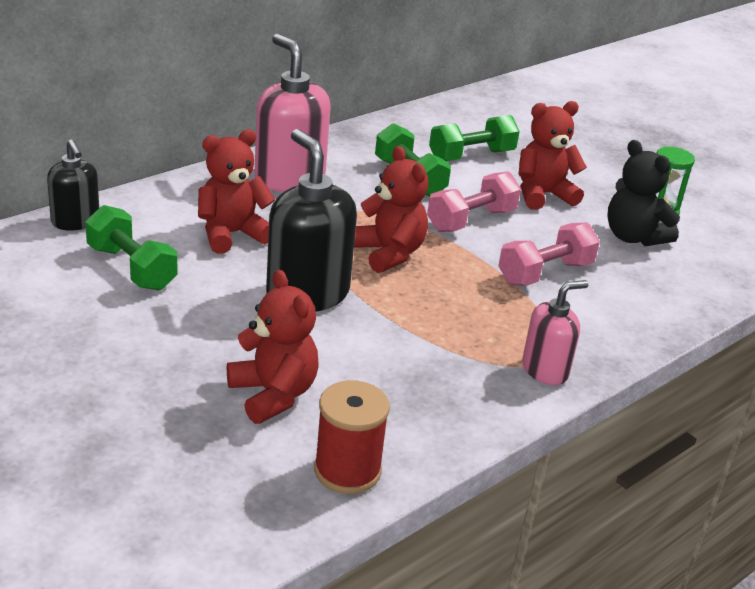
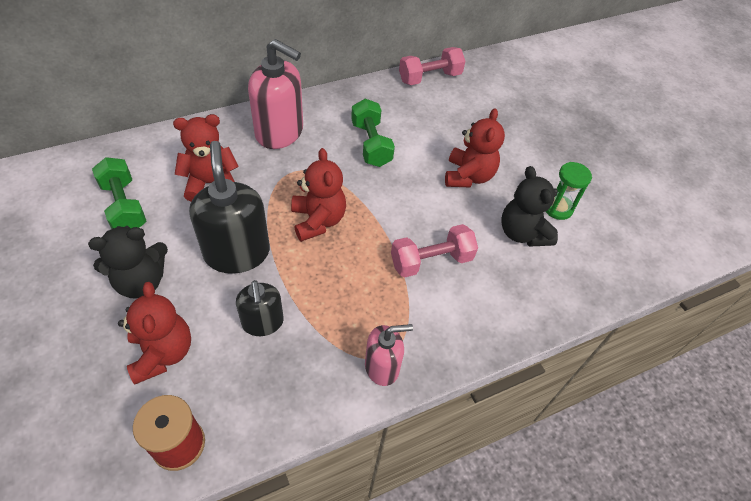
camera: 15 degrees right, 20 degrees up
(75, 222) = (108, 154): black soap dispenser -> black soap dispenser (263, 322)
(202, 334) = (141, 282): none -> black teddy bear
(289, 178) = (280, 132): pink soap dispenser -> pink soap dispenser turned 135 degrees clockwise
(471, 156) = (430, 127): green dumbbell -> none
(471, 220) = (398, 195): pink dumbbell -> pink dumbbell (430, 78)
(542, 195) = (468, 176): red teddy bear -> red teddy bear turned 105 degrees clockwise

